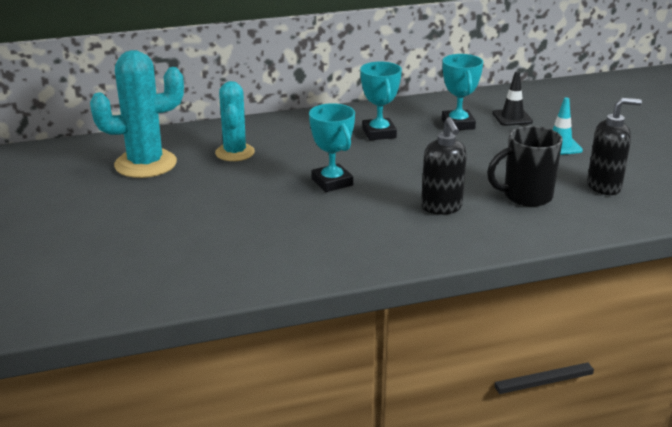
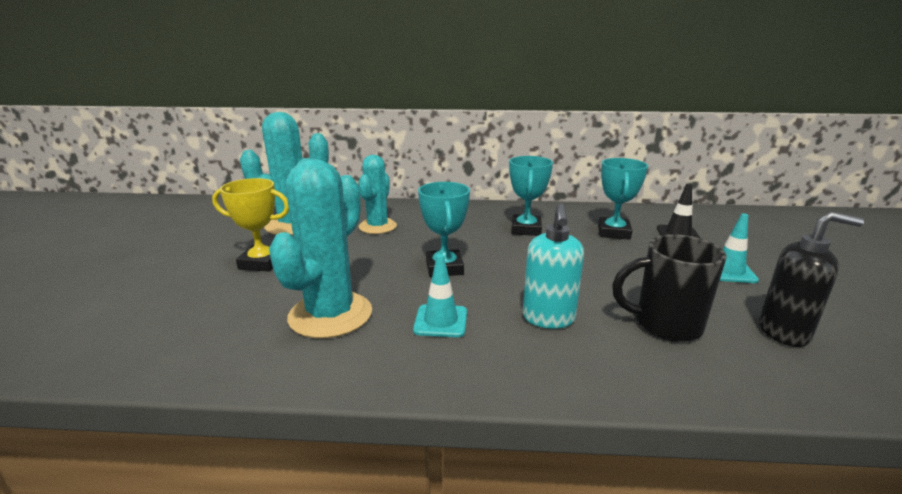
camera: 20 degrees right, 5 degrees down
(158, 207) = (261, 263): none -> yellow trophy
(270, 237) = (330, 315): none -> turquoise cactus
(362, 224) = (440, 321): none -> turquoise traffic cone
(441, 207) = (548, 319): black soap dispenser -> turquoise soap dispenser

